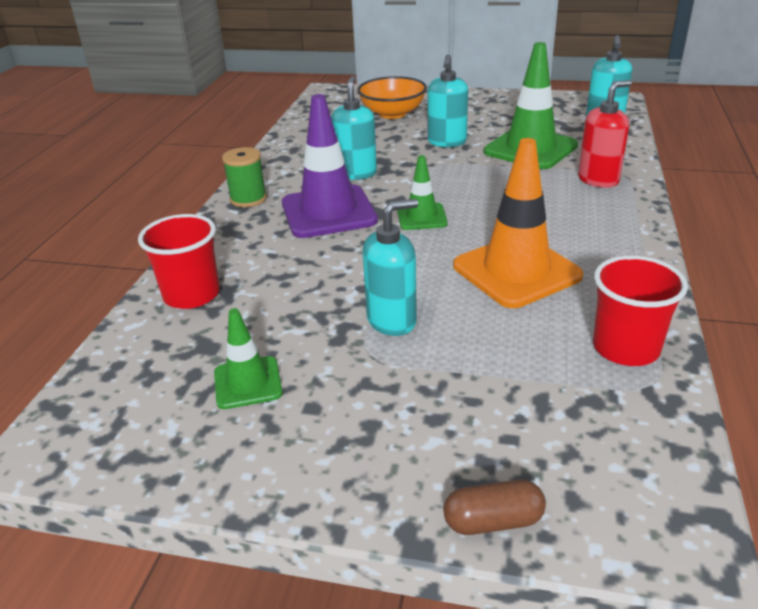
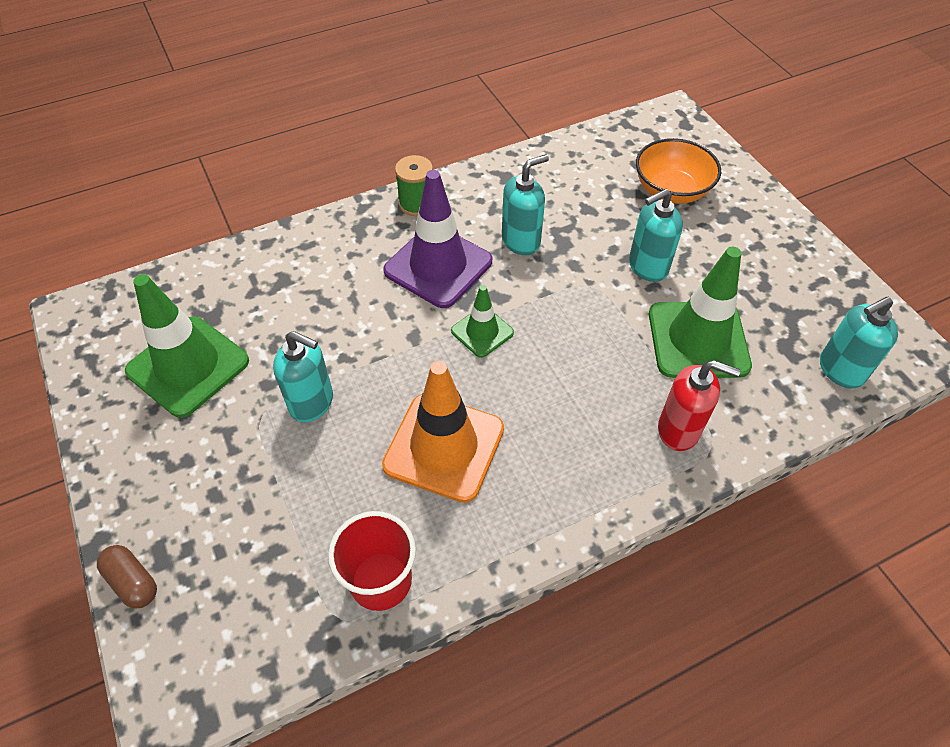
camera: 50 degrees right, 20 degrees up
(191, 295) = (263, 267): red cup -> none
(248, 383) = (188, 366): green traffic cone -> green traffic cone, size x1.86

